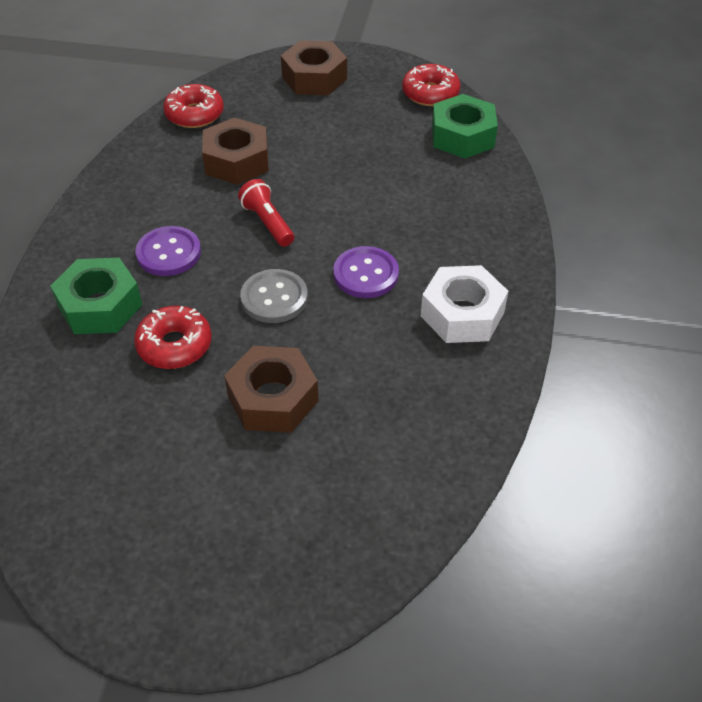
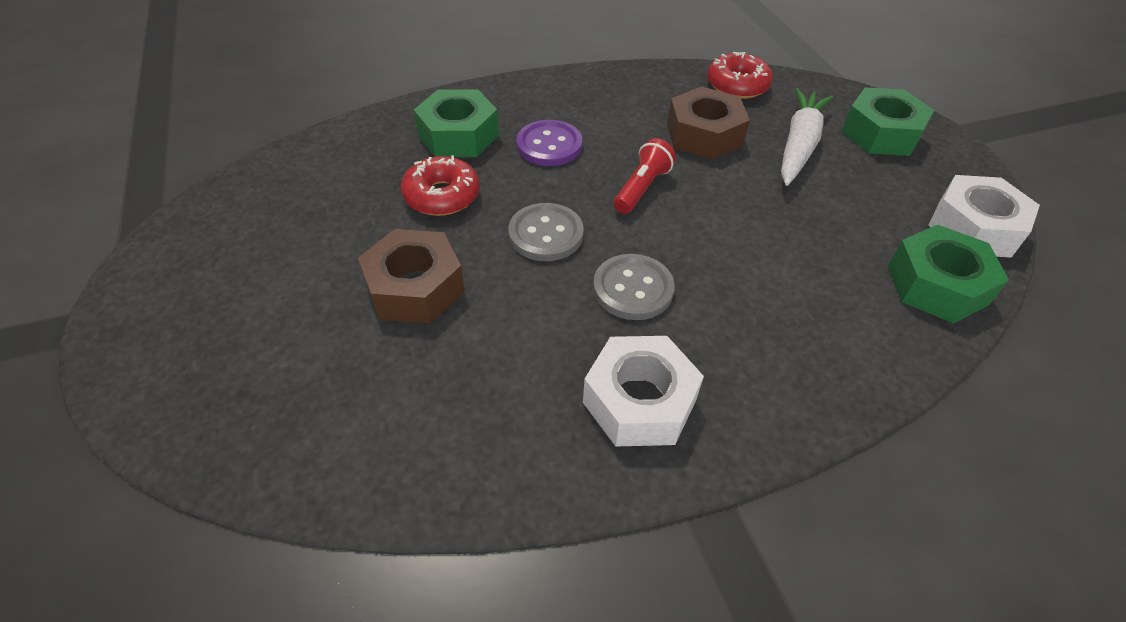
camera: 60 degrees right, 0 degrees up
(291, 121) = (799, 145): none -> white carrot
(314, 78) = (881, 133): brown nut -> green nut
(366, 274) = (633, 289): purple button -> grey button
(430, 93) = (974, 228): red donut -> white nut

